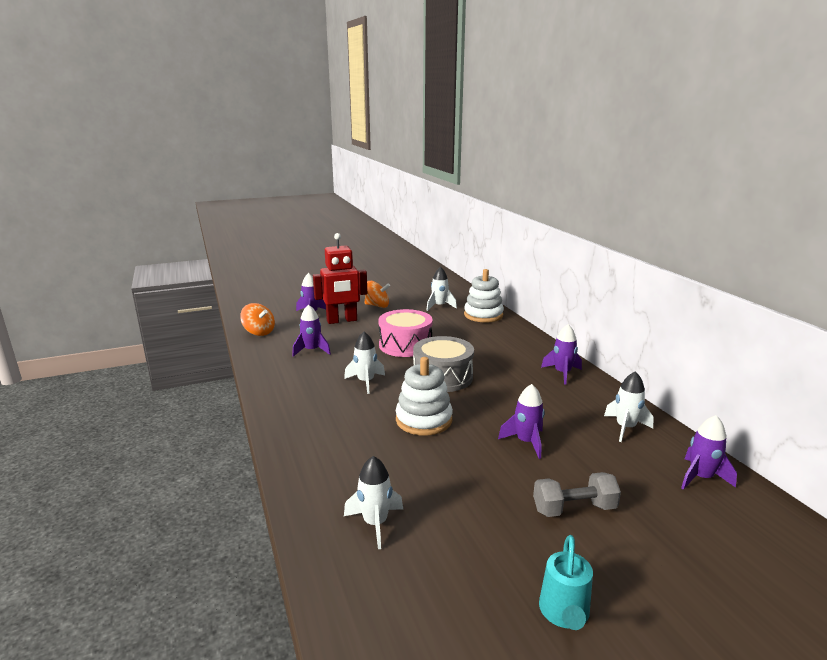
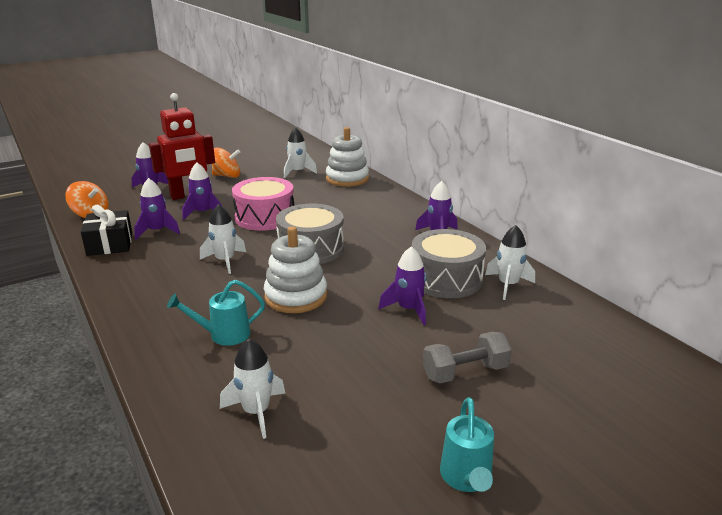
camera: 10 degrees left, 5 degrees up
(271, 359) = (110, 244): none -> black gift
(355, 449) = (223, 335): none -> turquoise watering can
(565, 416) = (446, 279): none -> grey drum
(700, 478) = (585, 327): purple rocket -> purple rocket (203, 213)

